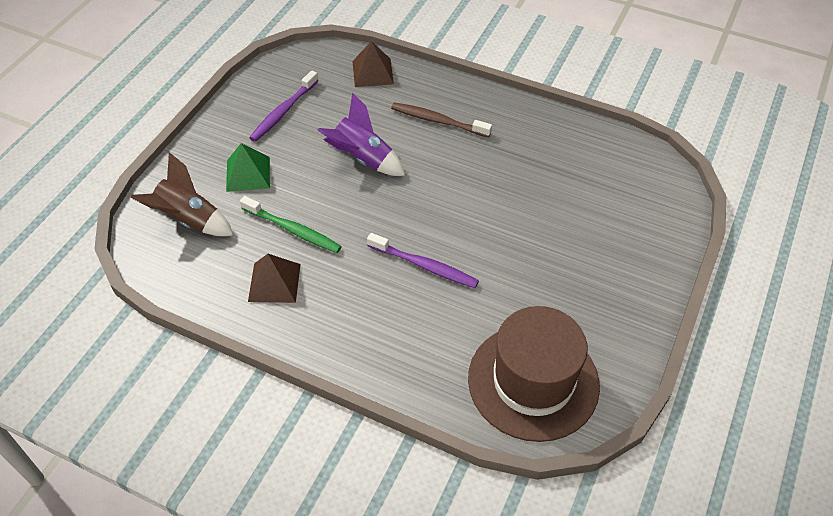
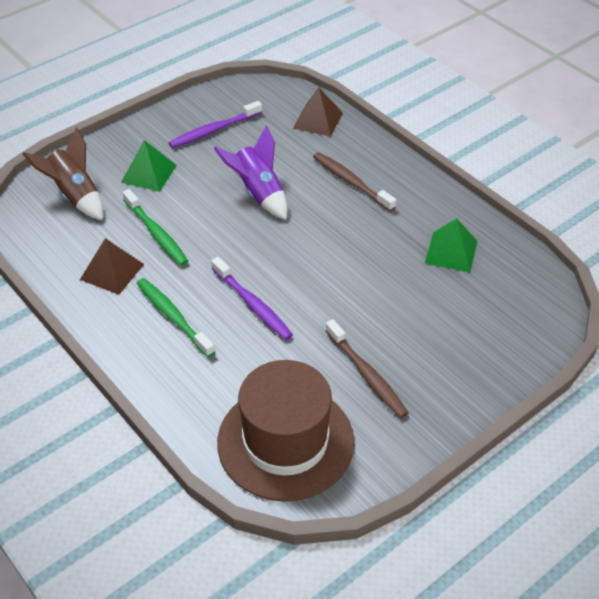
camera: 25 degrees right, 5 degrees down
(360, 304) = (173, 316): none -> green toothbrush
(561, 156) = (451, 252): none -> green pyramid
(562, 293) = (367, 374): none -> brown toothbrush

